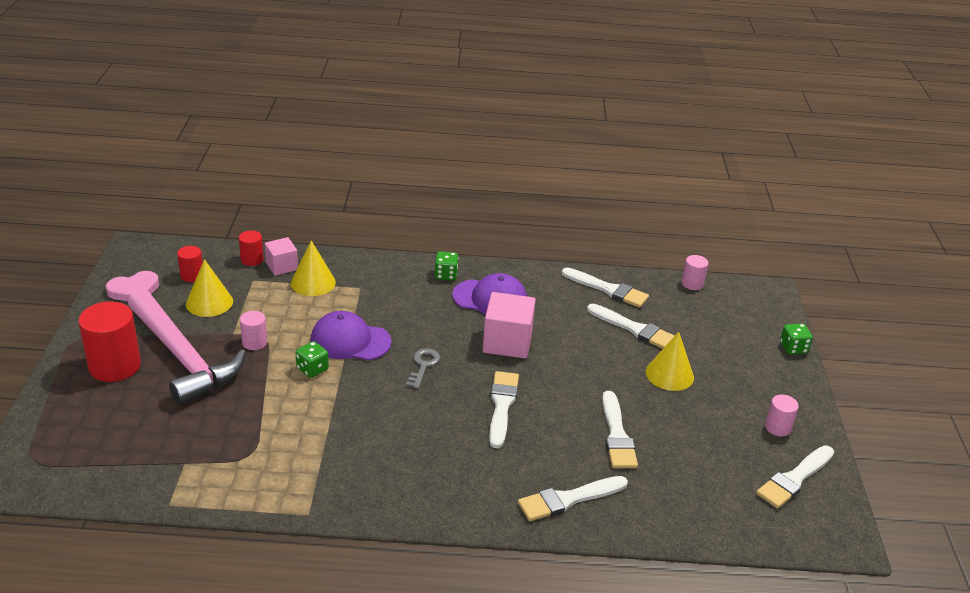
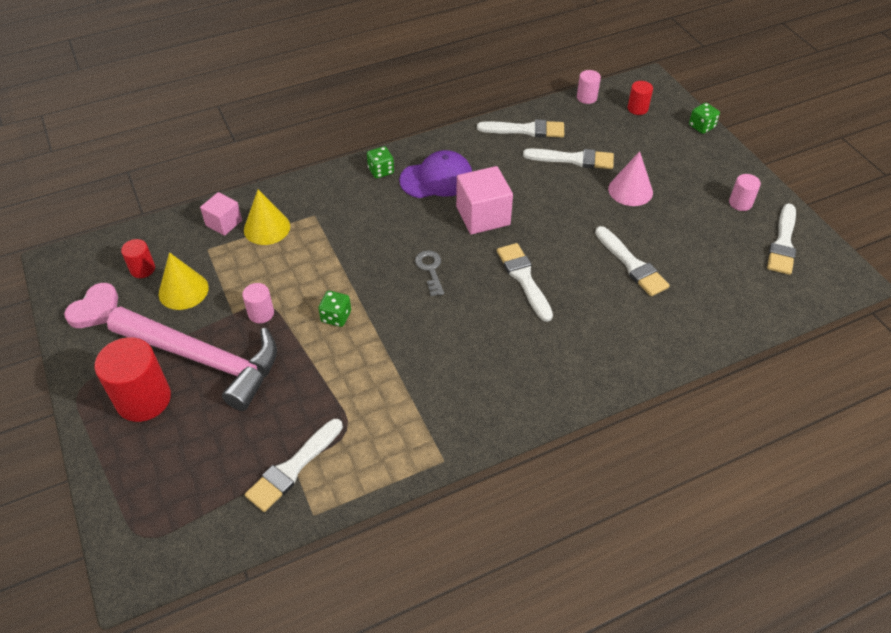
camera: 25 degrees left, 15 degrees up
(252, 260) = (189, 228): red cylinder -> red cylinder (637, 108)
(350, 341) = (348, 273): purple cap -> none
(568, 499) = (639, 341): white brush -> white brush (293, 468)
(669, 374) = (630, 190): yellow cone -> pink cone

